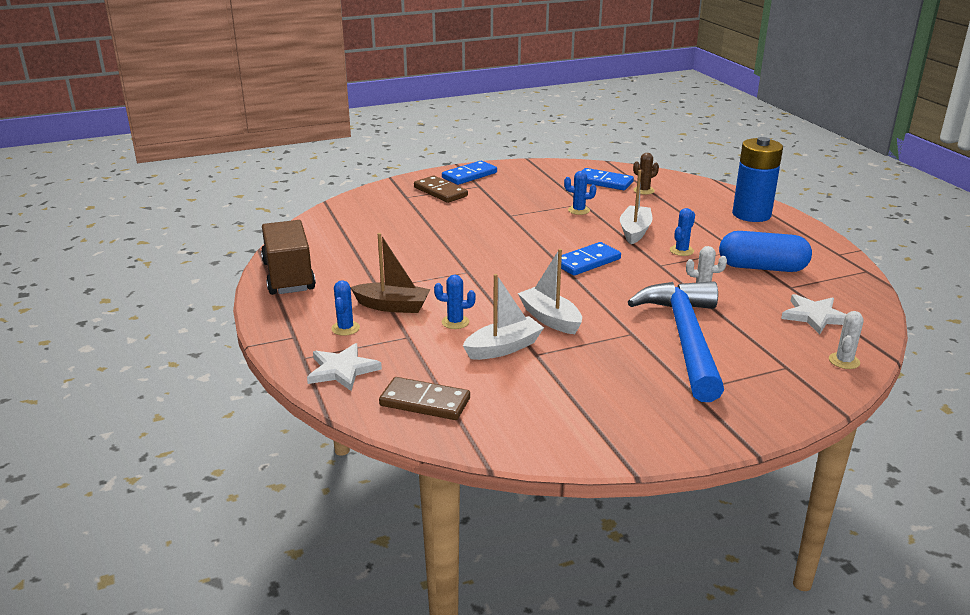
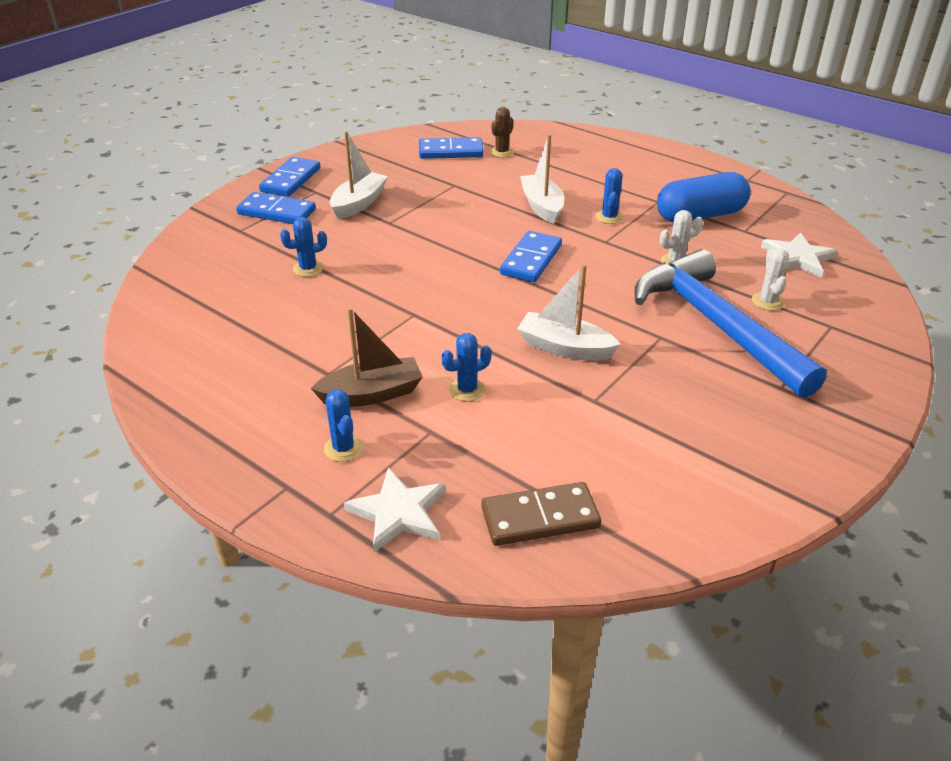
camera: 30 degrees left, 10 degrees up
(289, 276) = (192, 396): brown truck -> none
(440, 192) = (276, 212): brown domino -> blue domino
(503, 348) = (553, 405): white boat -> white boat (359, 203)
(578, 210) = (459, 195): blue cactus -> blue cactus (308, 269)
(751, 214) = (631, 155): blue battery -> none
(844, 361) = (868, 301): white cactus -> white cactus (767, 302)

